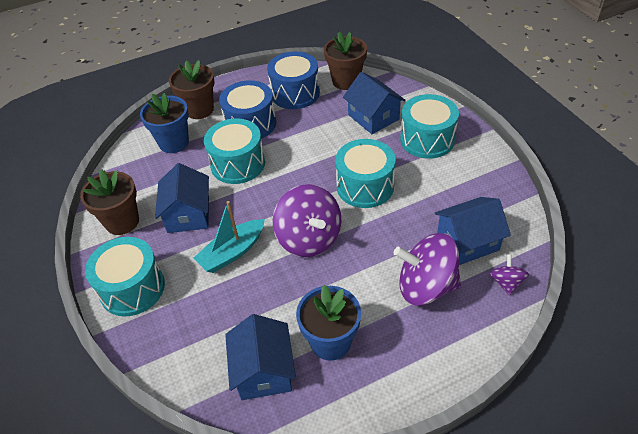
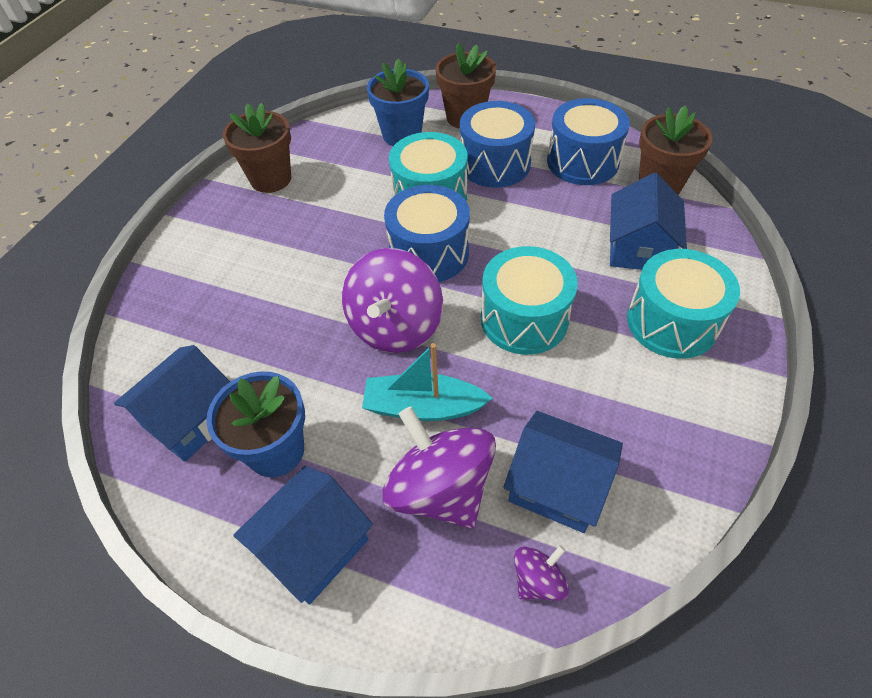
camera: 45 degrees right, 5 degrees up
(132, 288) = (203, 245): turquoise drum -> none
(188, 214) = (327, 213): blue house -> blue house (313, 546)
(232, 252) = (313, 280): turquoise boat -> turquoise boat (423, 407)
(277, 192) = (429, 253): none -> blue drum

